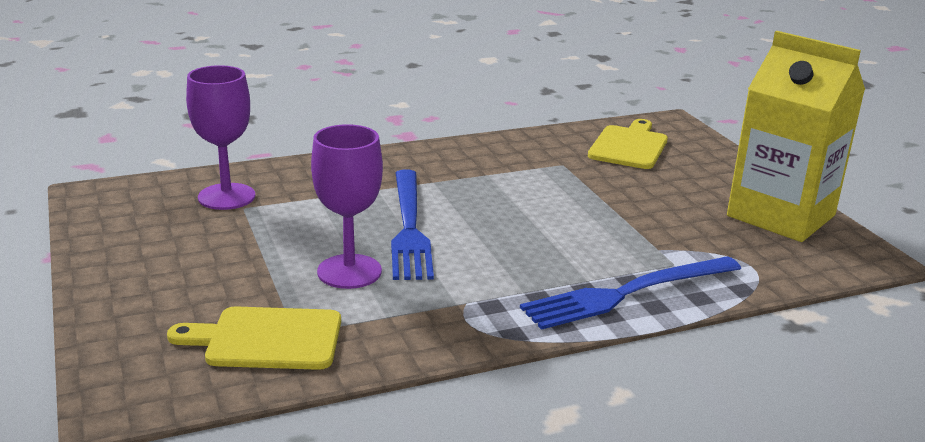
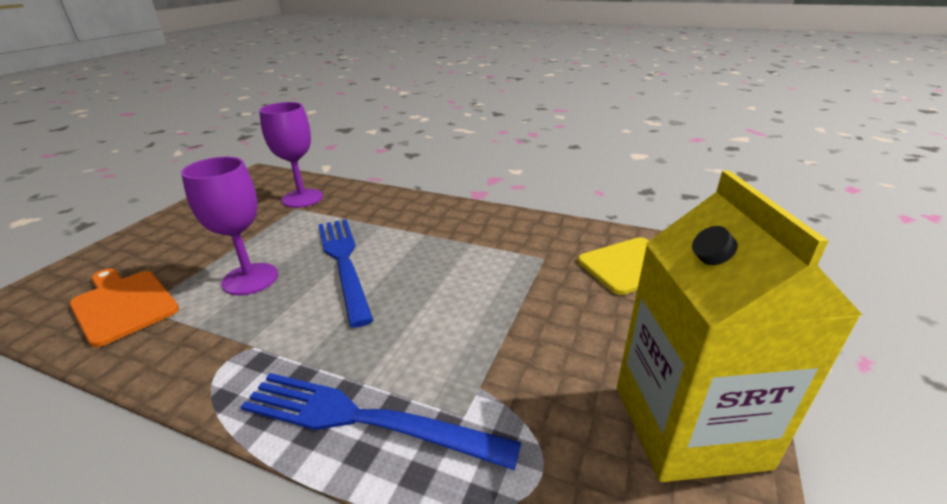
camera: 45 degrees right, 5 degrees up
(267, 339) = (123, 304): yellow cutting board -> orange cutting board
(409, 227) = (344, 262): blue fork -> blue fork turned 120 degrees clockwise

